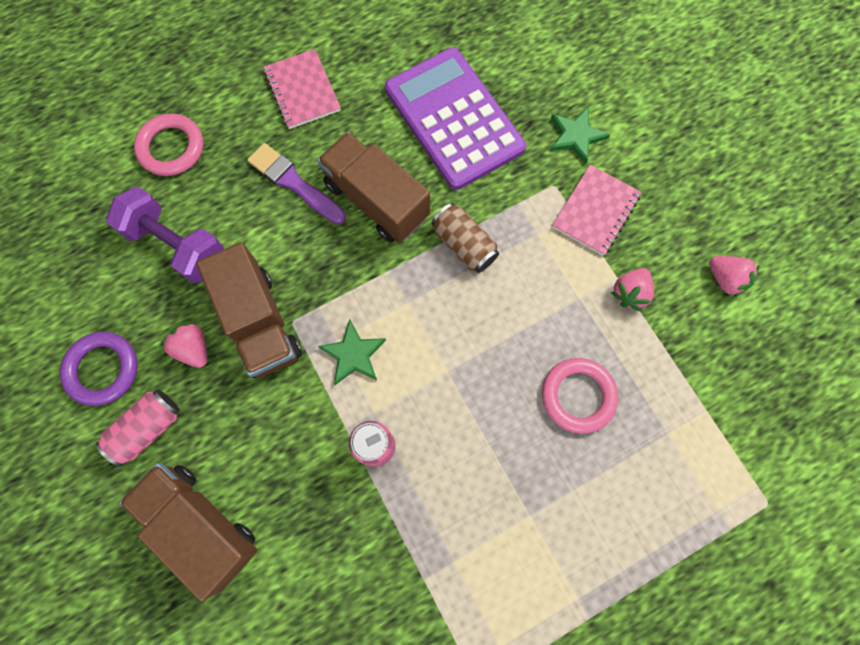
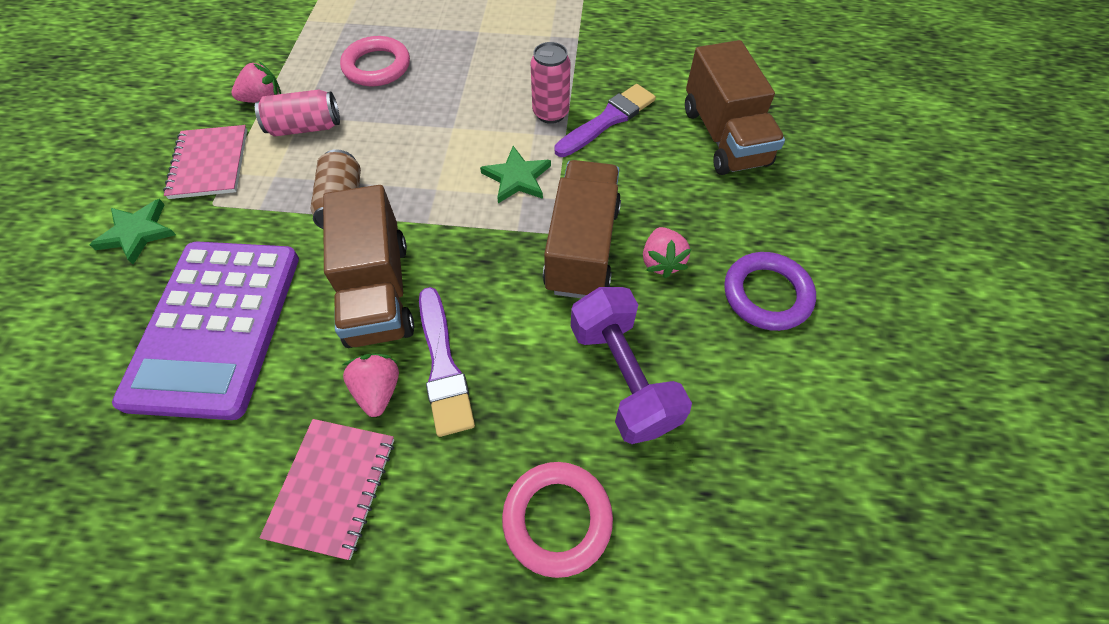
camera: 145 degrees left, 15 degrees down
(148, 428) = (740, 221): pink can -> pink can (305, 127)
(319, 473) = (608, 120): none -> purple brush
(596, 211) = (209, 164): pink notebook -> pink notebook turned 75 degrees counterclockwise
(725, 279) = (190, 71): pink strawberry -> pink strawberry (378, 390)

